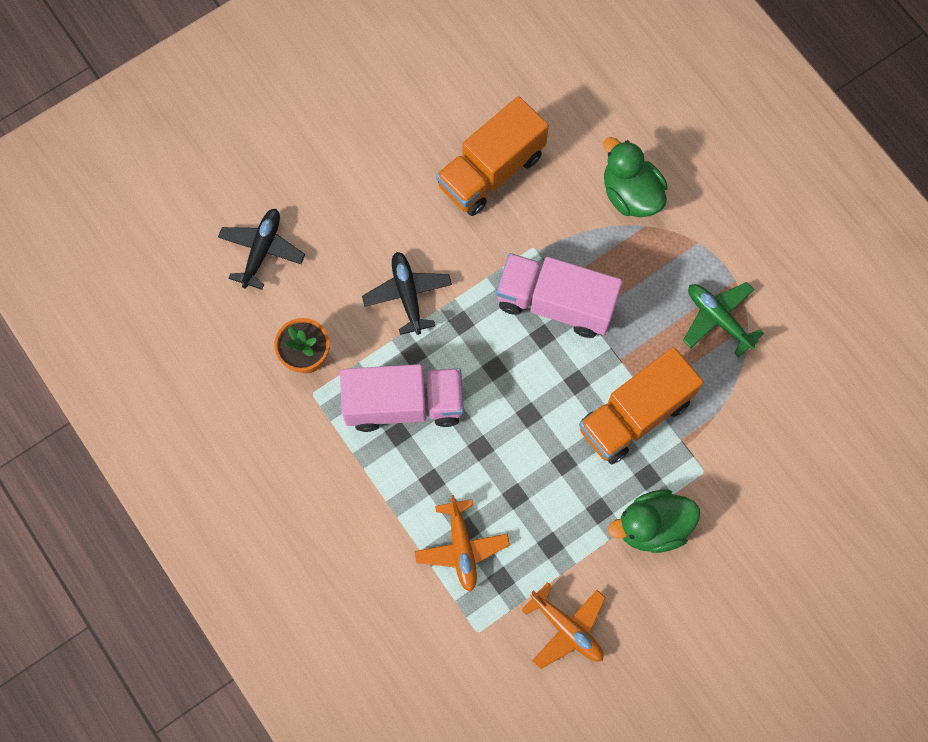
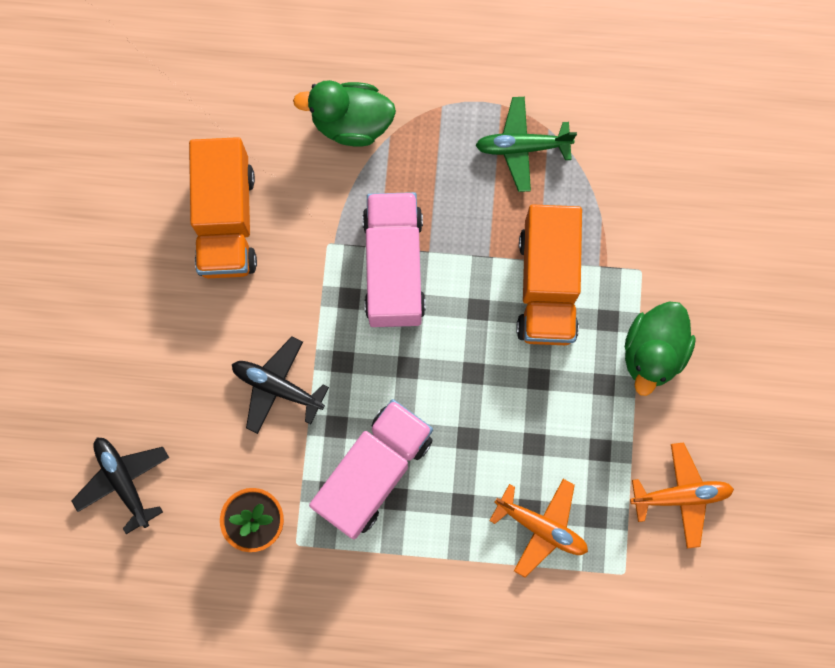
camera: 50 degrees left, 5 degrees up
(555, 303) = (394, 268): pink truck -> pink truck turned 120 degrees clockwise

